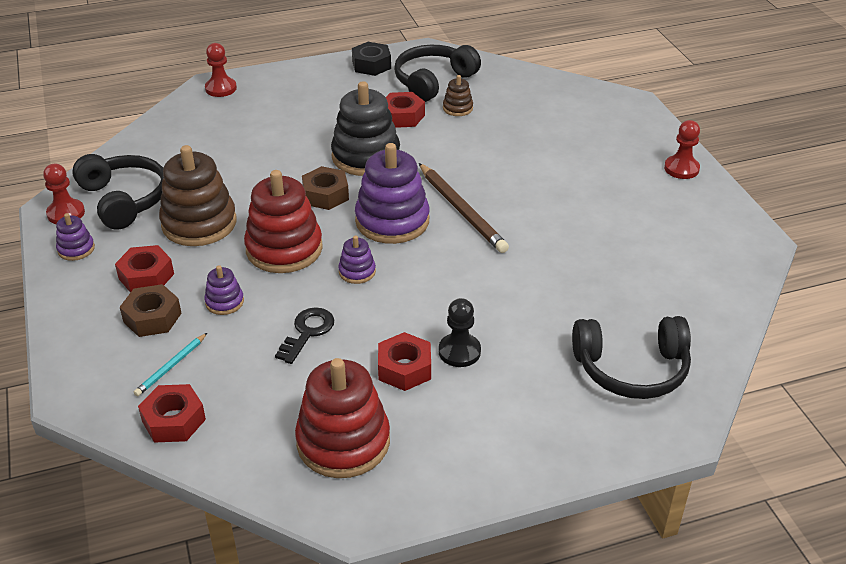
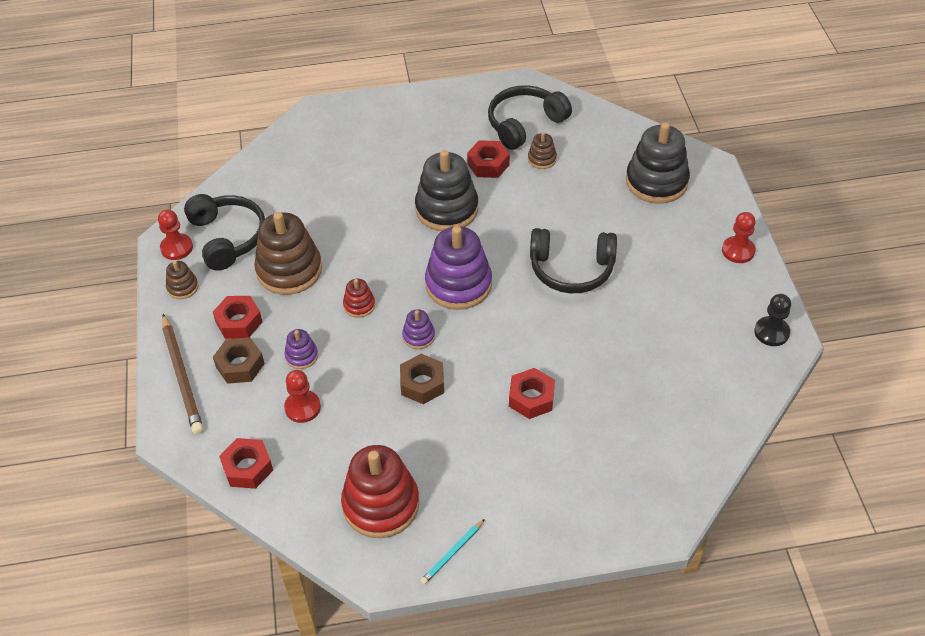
camera: 10 degrees right, 10 degrees up
(76, 249) = (182, 287): purple stacking toy -> brown stacking toy
(171, 366) = (251, 415): turquoise pencil -> turquoise pencil (452, 553)
(221, 88) = (326, 116): red pawn -> red pawn (302, 407)
(284, 249) = (359, 305): red stacking toy -> red stacking toy, size x0.47
(307, 332) = (367, 394): black key -> none
(325, 195) = (404, 249): brown nut -> brown nut (422, 383)
(371, 65) = (470, 99): black nut -> none
(404, 368) = (443, 440): red nut -> red nut (531, 398)
(459, 351) = (492, 428): black pawn -> black pawn (771, 332)
(461, 210) = (522, 279): brown pencil -> brown pencil (182, 376)
(581, 118) = (656, 182): none -> black stacking toy
(631, 369) = (637, 462): black headphones -> black headphones (571, 269)

